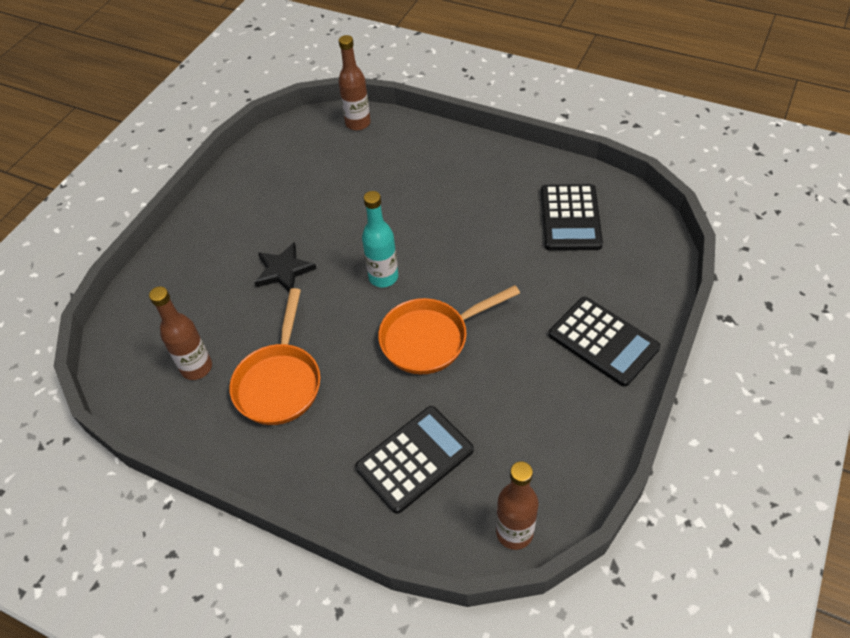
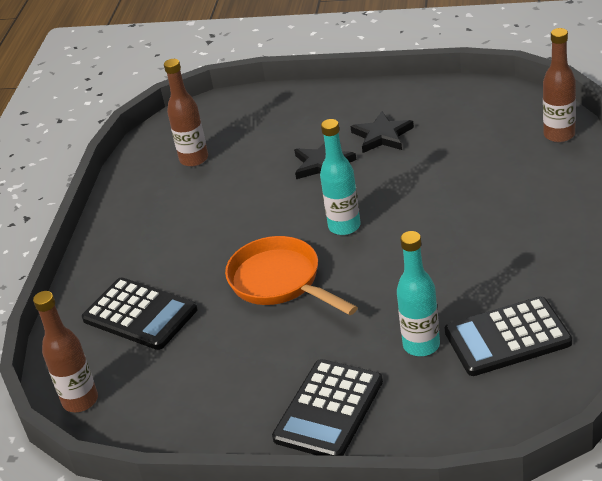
camera: 75 degrees right, 15 degrees down
(275, 221) = (382, 136): none -> black star
(280, 382) = (195, 208): orange pan -> none
(556, 267) = (421, 345): none -> turquoise bottle

